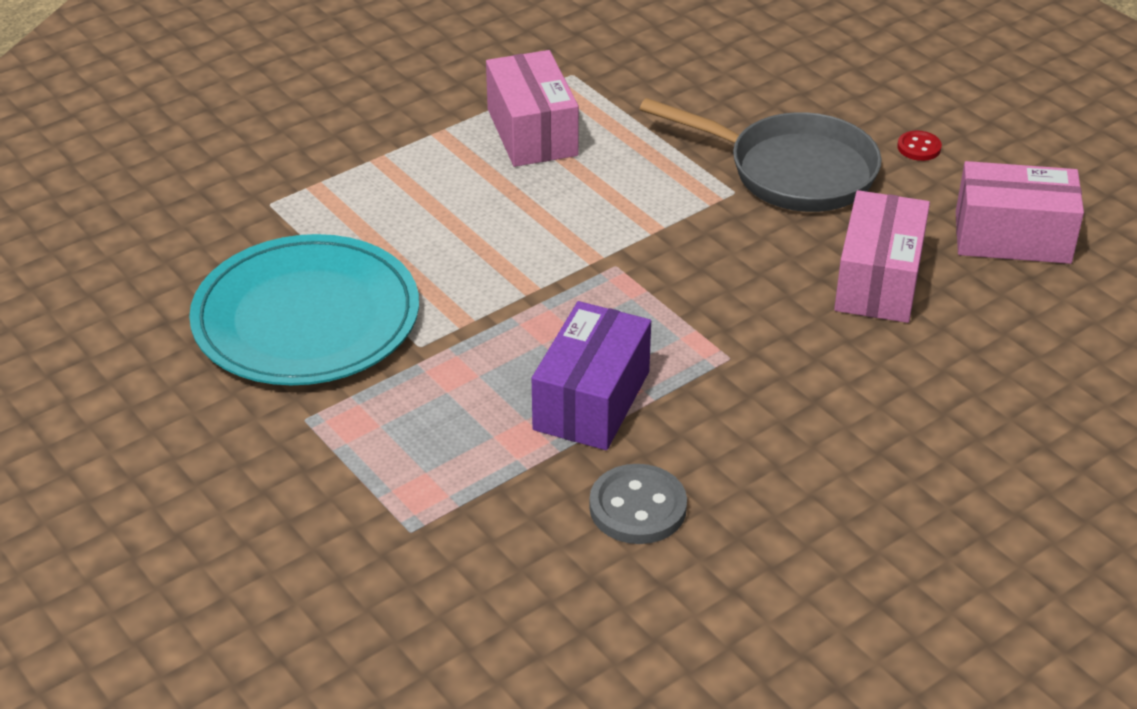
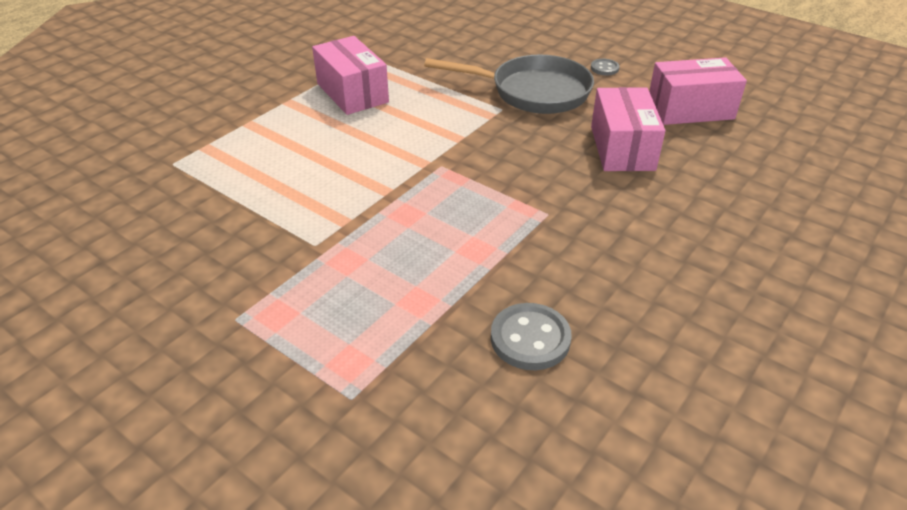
camera: 15 degrees left, 0 degrees up
(306, 317) = (218, 239): turquoise plate -> none
(591, 400) = (461, 262): purple box -> none
(919, 147) = (604, 68): red button -> grey button

